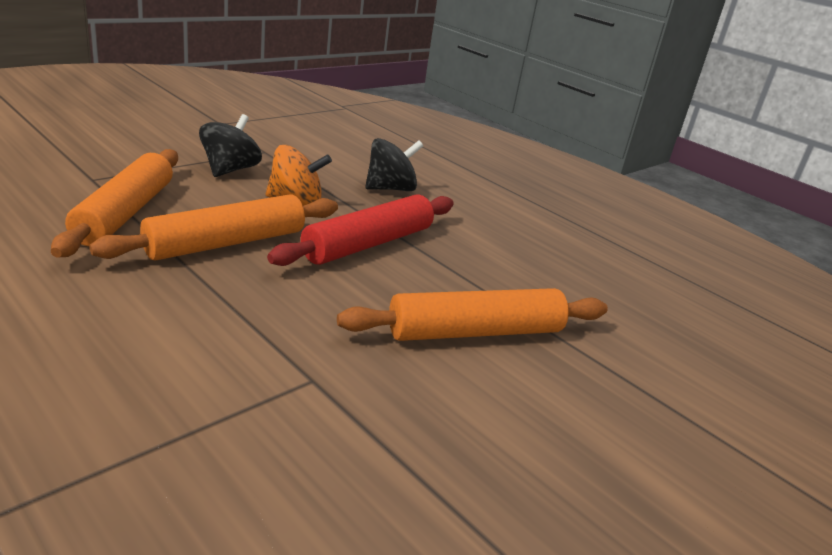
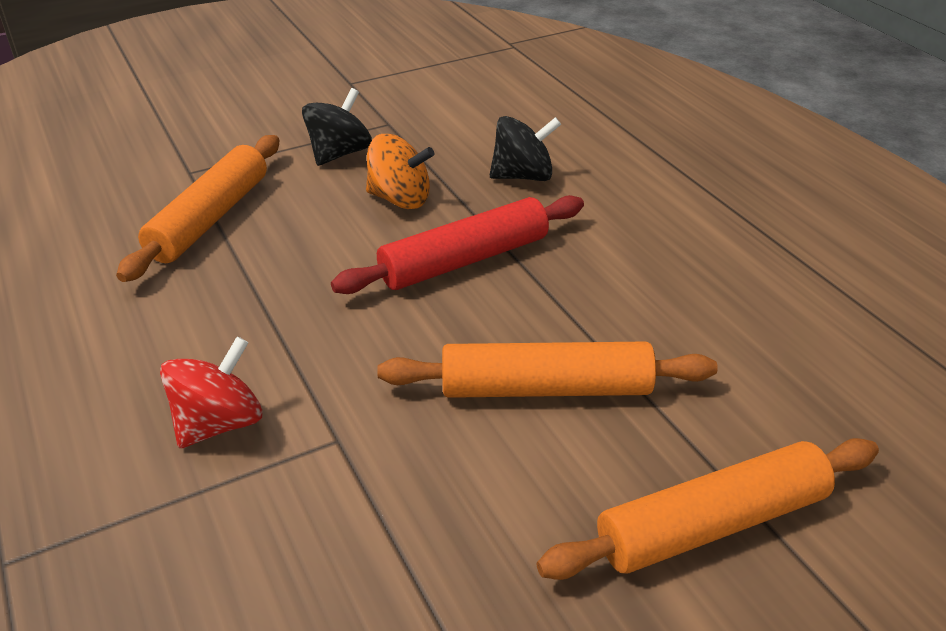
camera: 20 degrees right, 10 degrees up
(192, 373) = (219, 423): none -> red spinning top
(226, 243) = (303, 259): orange rolling pin -> orange rolling pin (712, 524)

